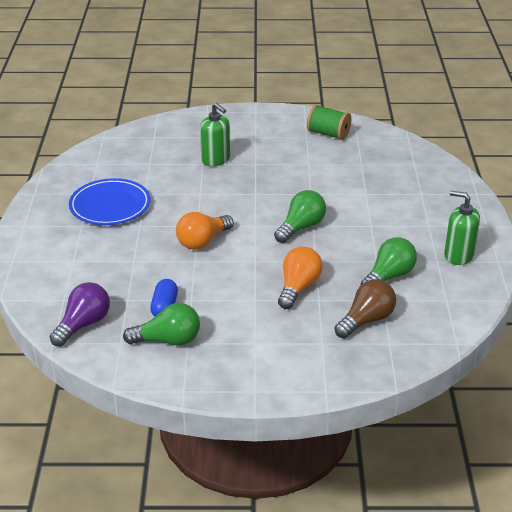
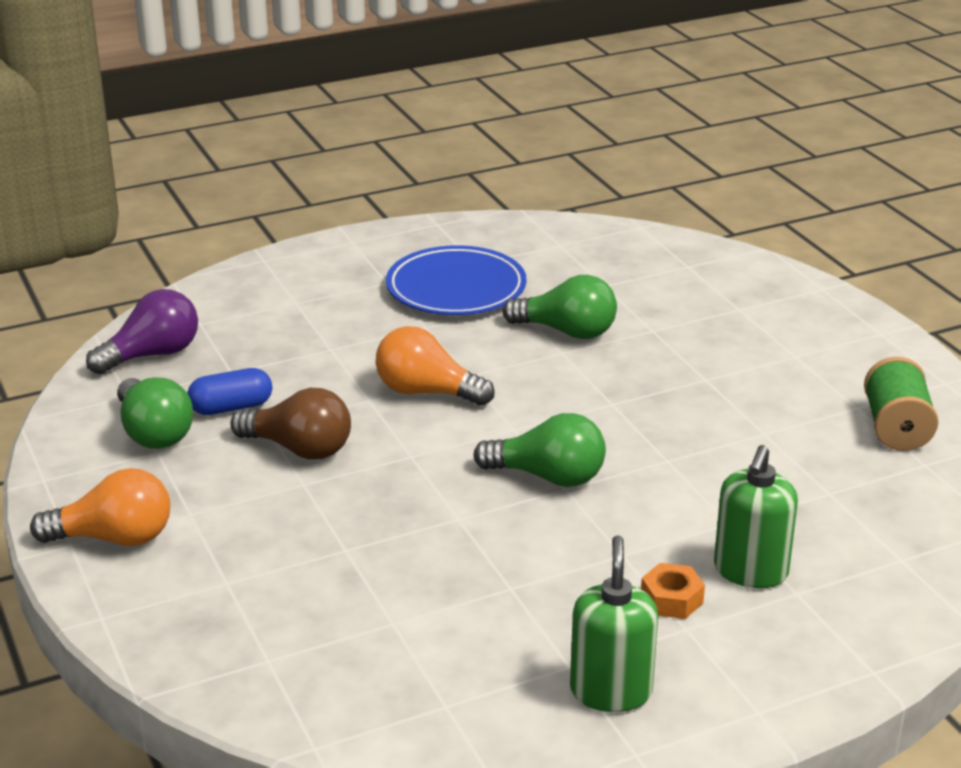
camera: 65 degrees right, 5 degrees down
(83, 324) = (152, 355): purple light bulb -> purple light bulb turned 45 degrees counterclockwise
(215, 160) = (677, 338): green soap dispenser -> green soap dispenser (750, 571)
(298, 287) = (366, 518): orange light bulb -> orange light bulb (114, 538)
(366, 320) = (318, 617): brown light bulb -> brown light bulb (299, 449)
(389, 276) = (471, 614): green light bulb -> green light bulb (566, 331)
(408, 223) = (671, 599): none -> orange nut

